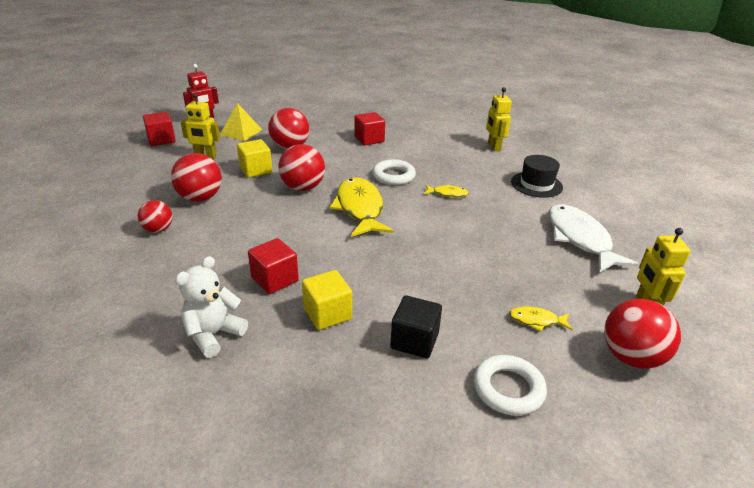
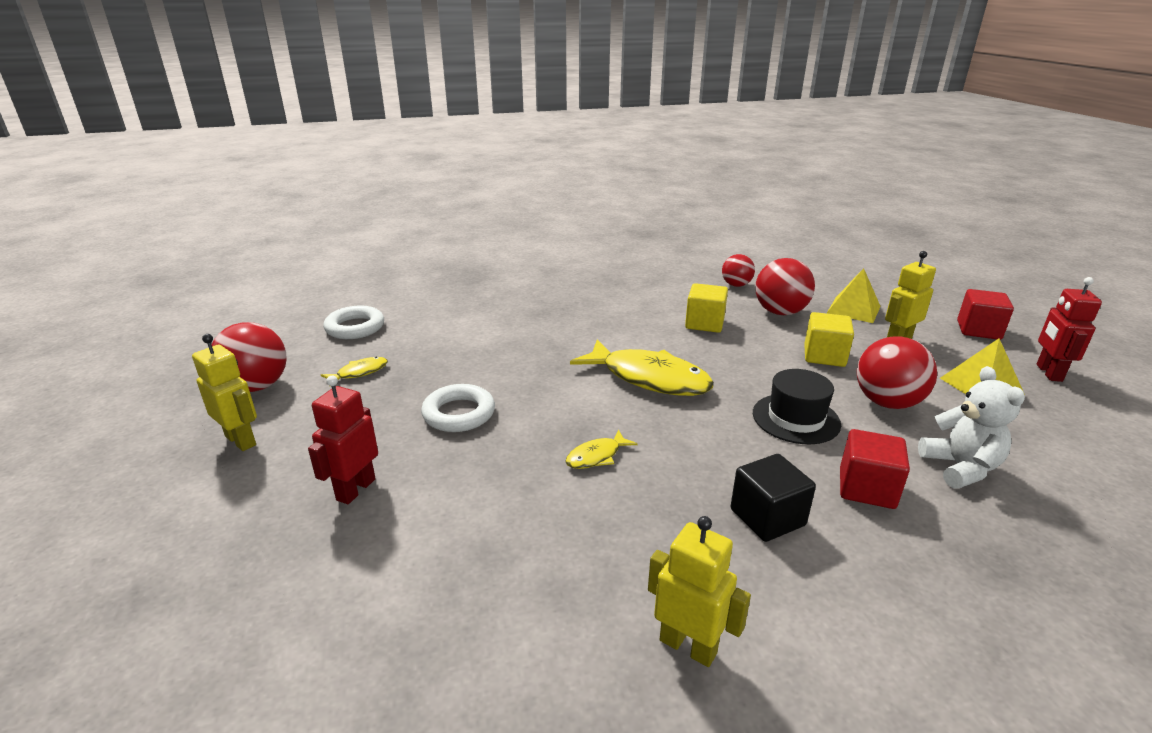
camera: 135 degrees right, 5 degrees down
(165, 176) = (853, 309): none -> yellow pyramid
(213, 334) = (571, 271): white teddy bear -> white teddy bear (960, 468)
(275, 279) = (595, 302): red cube -> none
(303, 187) = (742, 366): red ball -> none
(327, 313) = (526, 305): yellow cube -> yellow cube (704, 323)
(393, 176) = (700, 440): white ring -> white ring (459, 413)
(414, 341) = (446, 320): black cube -> black cube (767, 517)
(536, 184) = (495, 571): black hat -> black hat (795, 418)
(580, 239) = (355, 489): white fish -> red robot

